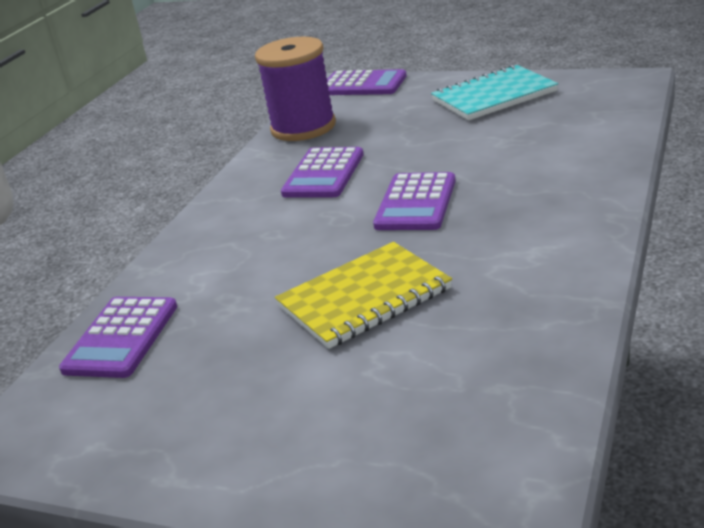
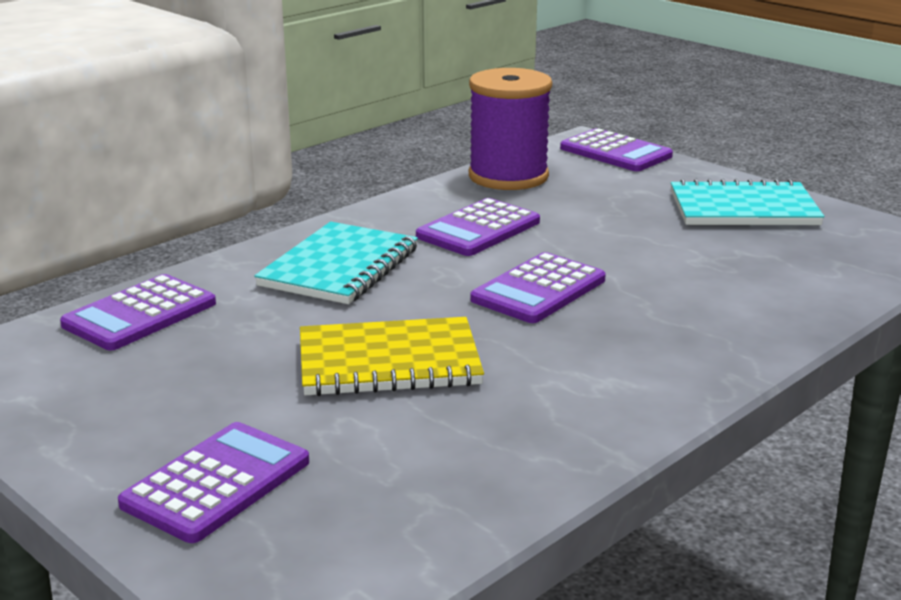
camera: 20 degrees right, 5 degrees down
(247, 240) = (339, 267): none -> turquoise notebook
(333, 445) = (217, 483): none -> purple calculator

